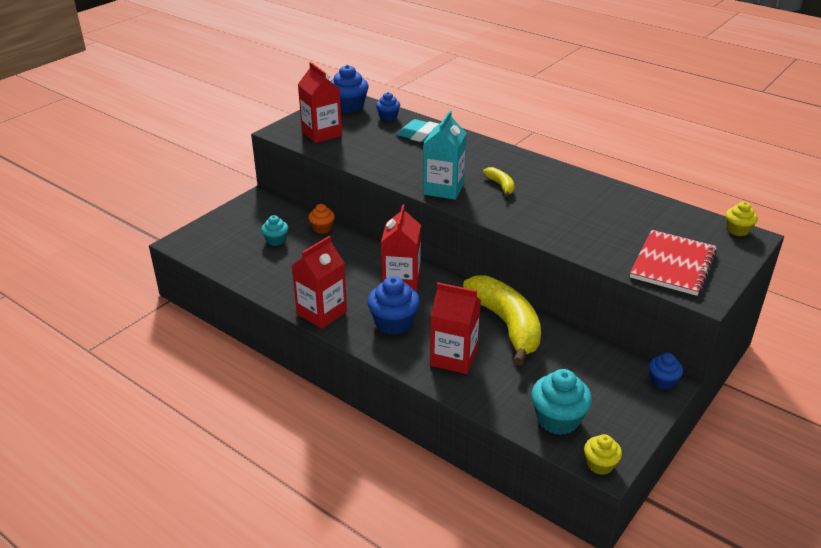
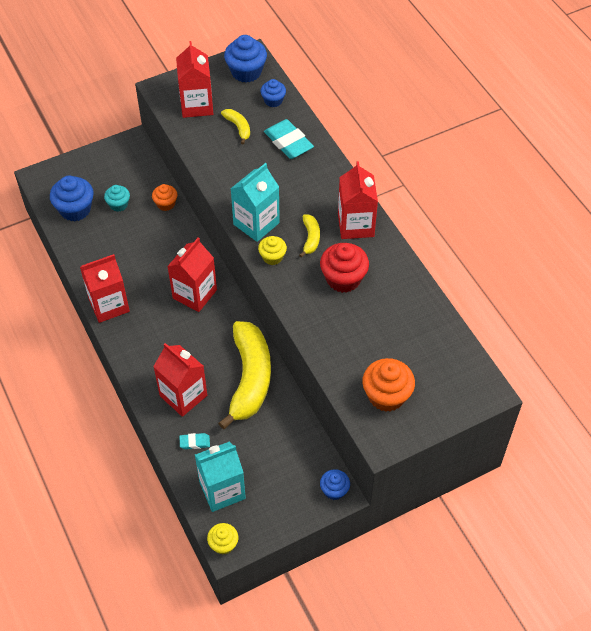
camera: 25 degrees right, 20 degrees up
(372, 138) = (238, 127): none -> yellow banana
(393, 323) = (159, 339): blue cupcake -> blue cupcake (75, 209)
(496, 390) = (195, 442): none -> turquoise eraser
(531, 169) = (355, 225): none -> red carton
(555, 202) = (343, 279): none -> red cupcake
(558, 419) = (222, 490): turquoise cupcake -> turquoise carton
(672, 264) = (386, 396): red notebook -> orange cupcake
(737, 230) = (483, 378): yellow cupcake -> yellow cupcake (272, 257)

